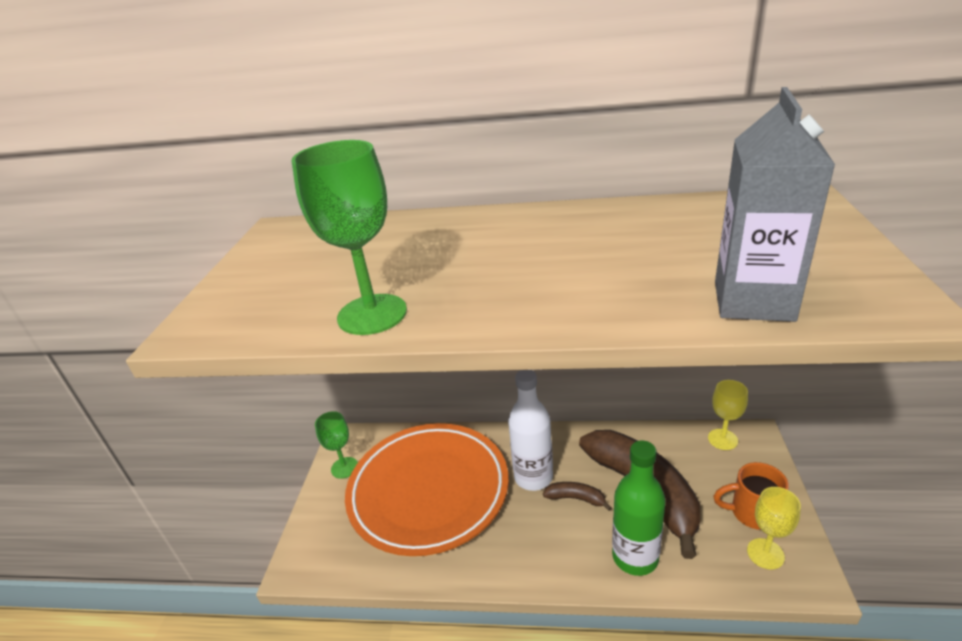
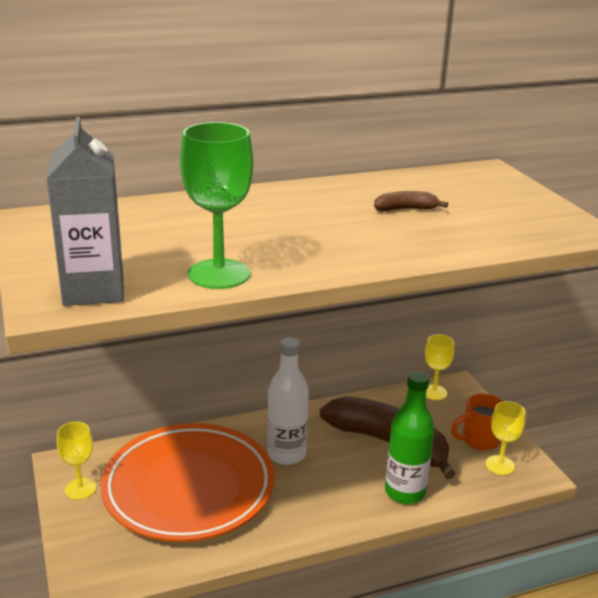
camera: 30 degrees left, 5 degrees down
(344, 467) = (80, 489): green goblet -> yellow goblet
(576, 498) = (334, 462): brown banana -> brown banana (406, 209)
(753, 301) = (498, 236): grey carton -> grey carton (93, 290)

